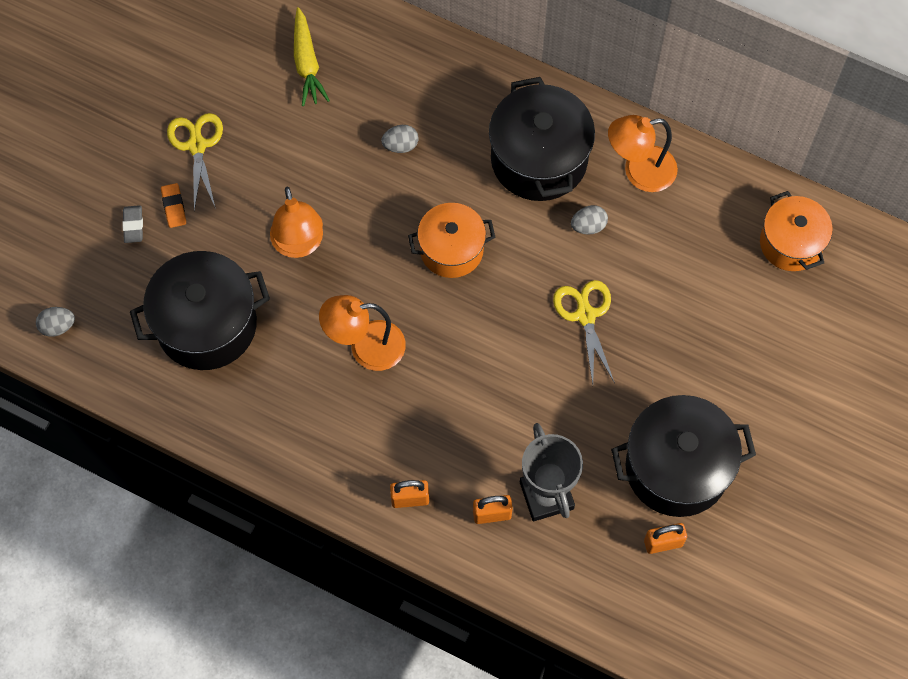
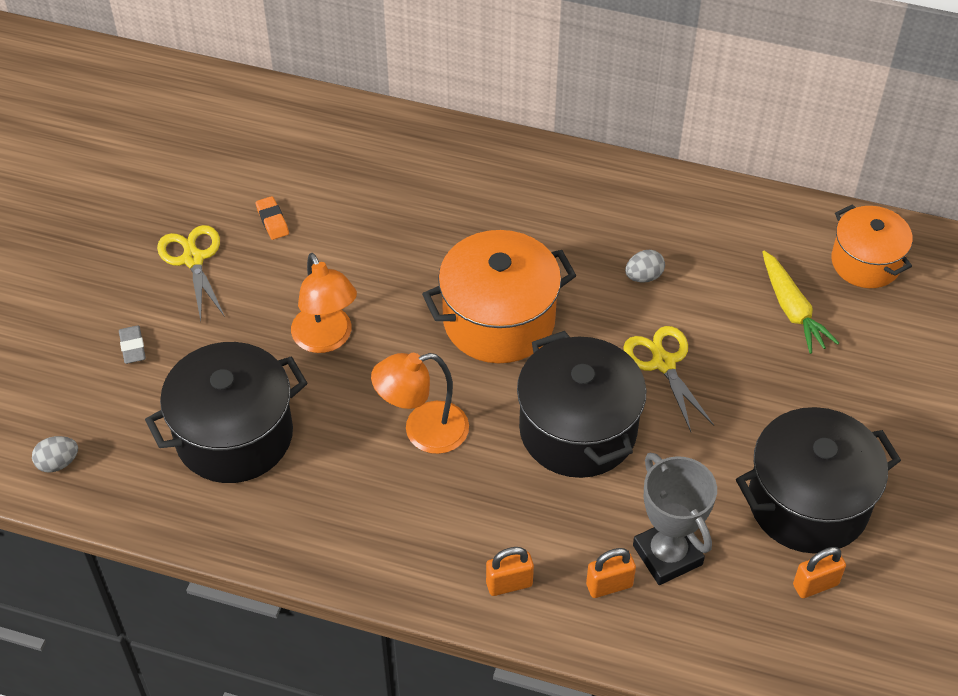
camera: 10 degrees left, 15 degrees down
(174, 207) = (176, 322): orange eraser -> orange eraser (272, 221)
(307, 63) = (302, 166): yellow carrot -> yellow carrot (792, 309)
(400, 145) = (420, 228): grey egg -> none
(451, 250) = (499, 320): orange pot -> orange pot, size x1.56
(539, 159) = (574, 221): black pot -> black pot (578, 430)
(639, 171) = (684, 218): orange lamp -> none

